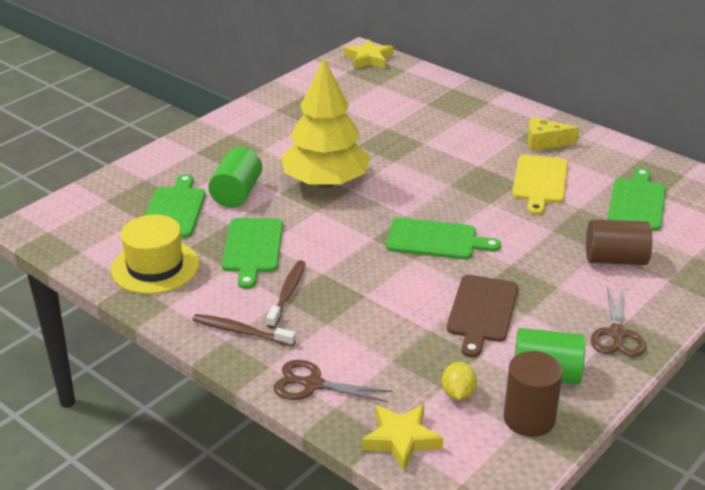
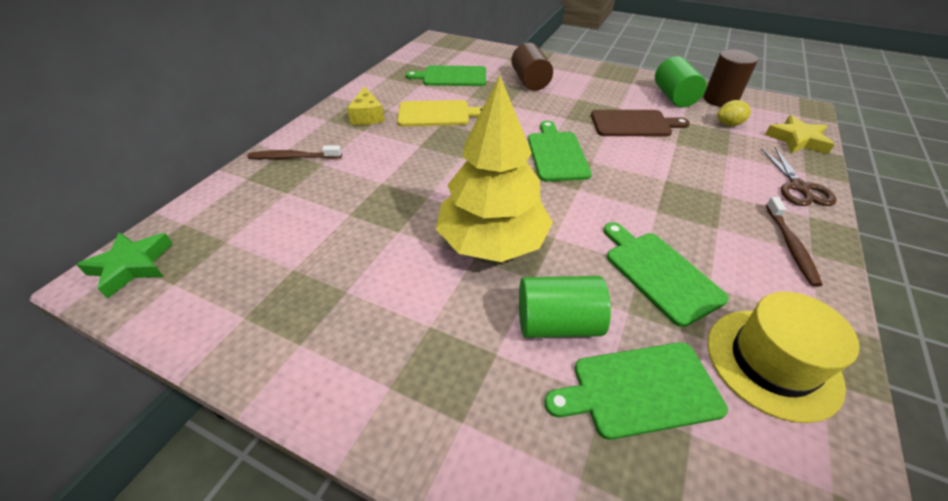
camera: 105 degrees left, 10 degrees up
(252, 248) = (659, 273): green cutting board -> green cutting board turned 105 degrees counterclockwise
(287, 294) = (708, 227): brown toothbrush -> brown toothbrush (293, 157)
(368, 59) = (132, 266): yellow star -> green star
(617, 334) = (611, 78): brown scissors -> none

